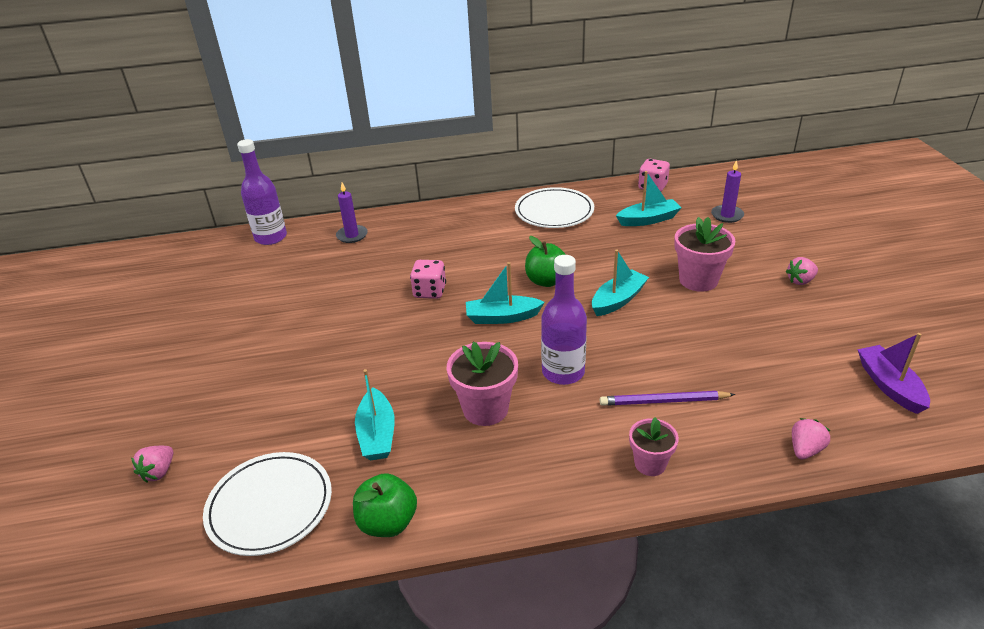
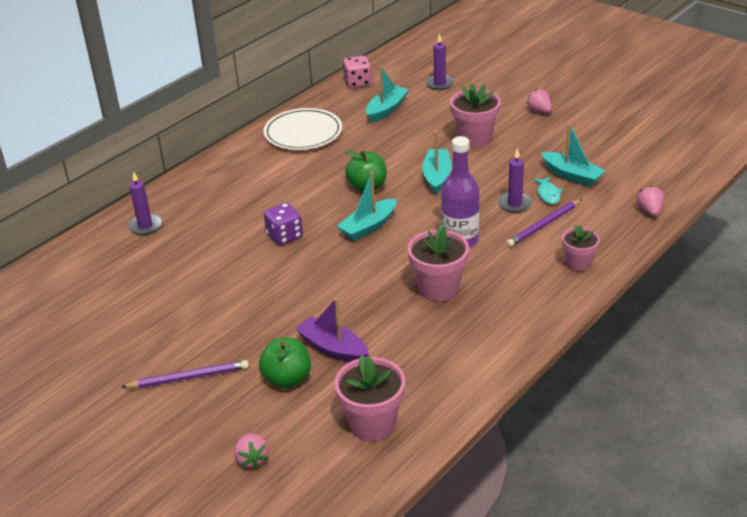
camera: 40 degrees left, 0 degrees up
(218, 372) = (188, 377): none -> purple pencil
(270, 506) = (372, 424): white plate -> pink flower pot
(271, 237) = (62, 263): purple bottle -> none
(377, 434) = (384, 343): turquoise boat -> turquoise boat (571, 175)
(388, 523) = (466, 384): green apple -> green apple (287, 379)
(430, 291) = (284, 236): pink dice -> purple dice
(660, 363) = (514, 204): none -> purple candle
(707, 371) = (548, 194): none -> turquoise fish
(800, 281) = (539, 111): pink strawberry -> pink strawberry turned 120 degrees clockwise
(889, 386) = (654, 153): purple boat -> purple boat (333, 348)

